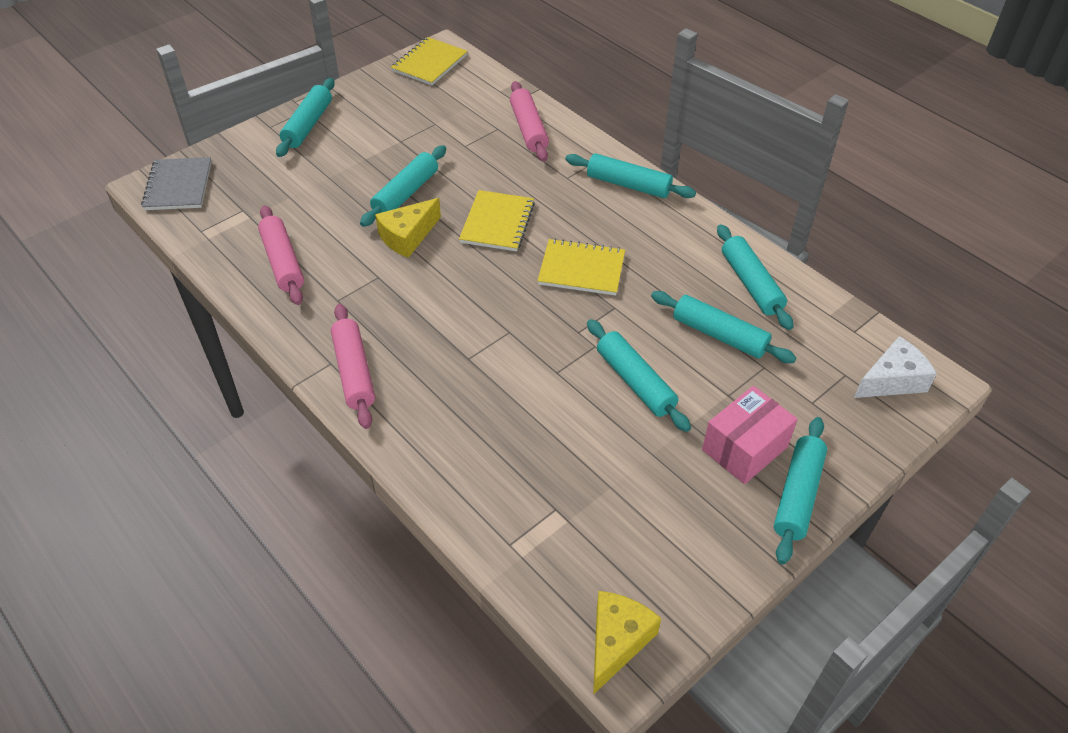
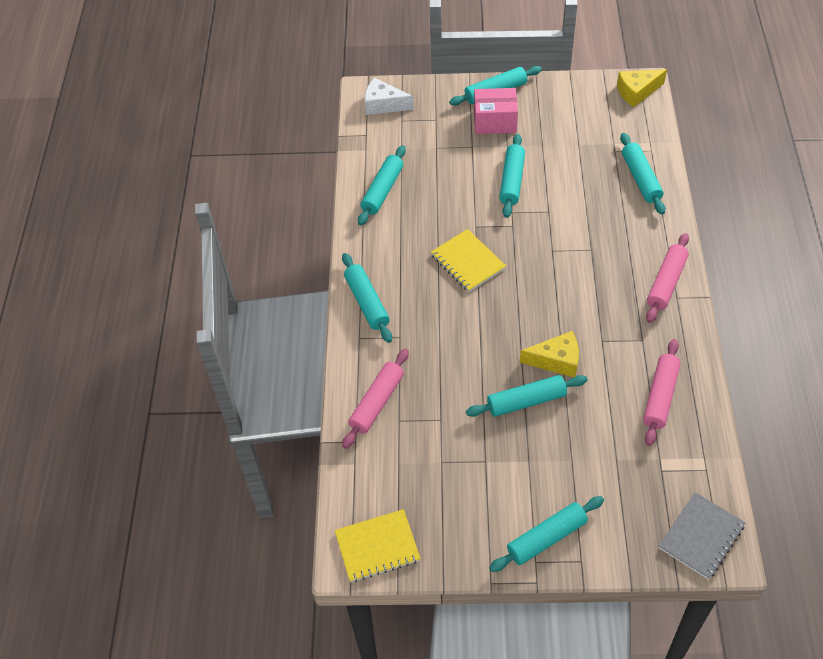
camera: 135 degrees left, 5 degrees up
(497, 223) = (485, 331): yellow notebook -> none
(719, 335) = (437, 176): turquoise rolling pin -> turquoise rolling pin (640, 179)

